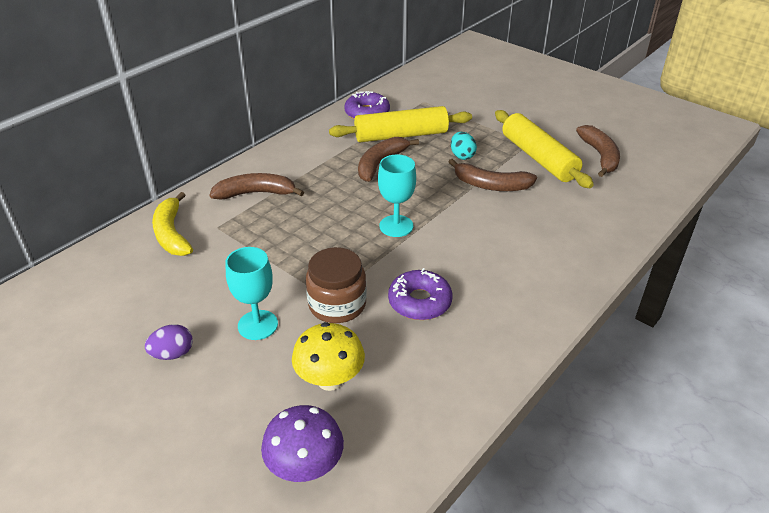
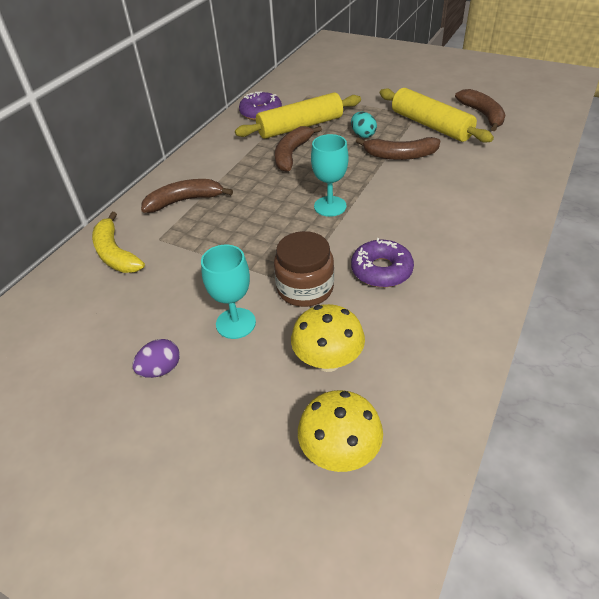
camera: 10 degrees left, 5 degrees up
(305, 467) = (339, 452): purple mushroom -> yellow mushroom

